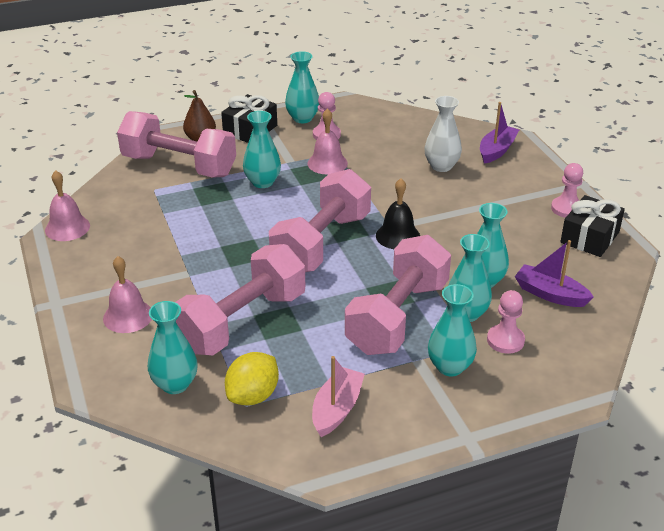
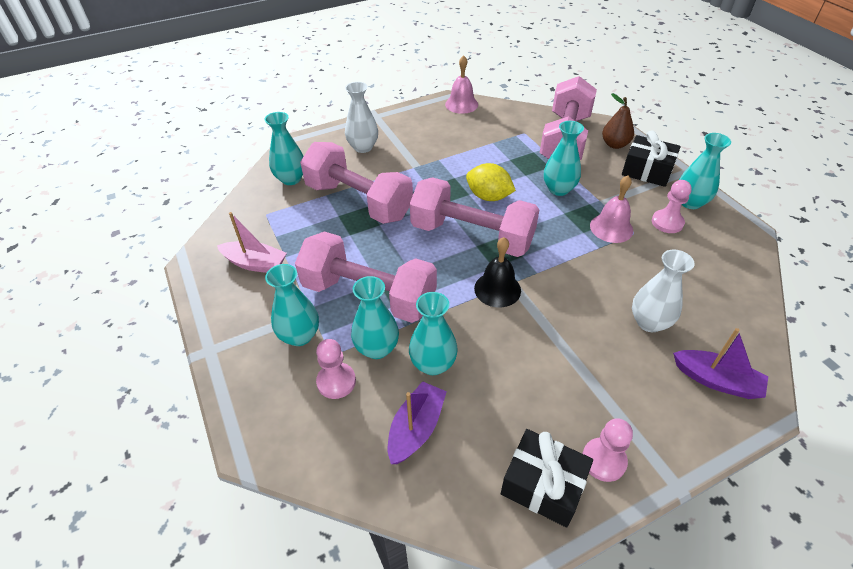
camera: 85 degrees right, 10 degrees up
(128, 316) = (363, 147): pink bell -> white vase
(253, 396) = (275, 217): yellow lemon -> yellow lemon (488, 197)

